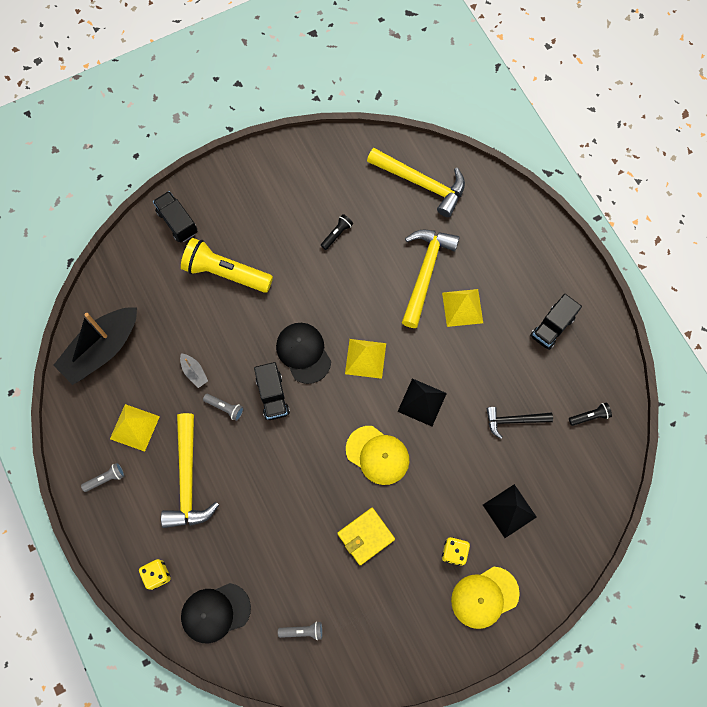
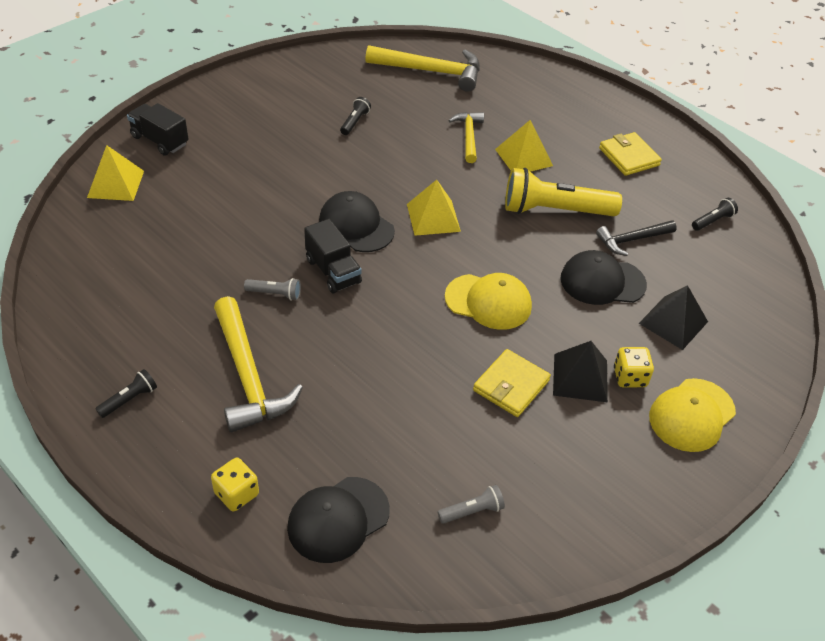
camera: 20 degrees left, 25 degrees down
(102, 349) = (91, 268): black boat -> none
(106, 479) = (129, 399): grey flashlight -> black flashlight
(134, 427) = (157, 337): yellow pyramid -> yellow pyramid (115, 184)
(194, 372) = (223, 267): grey boat -> none
(225, 272) = (233, 173): yellow flashlight -> yellow flashlight (554, 210)
(422, 402) = (518, 243): black pyramid -> black pyramid (580, 377)
(425, 272) = (468, 136): yellow hammer -> yellow hammer, size x0.59
(472, 457) = (602, 281): none -> black cap
(552, 327) = (629, 157): black truck -> yellow wallet

